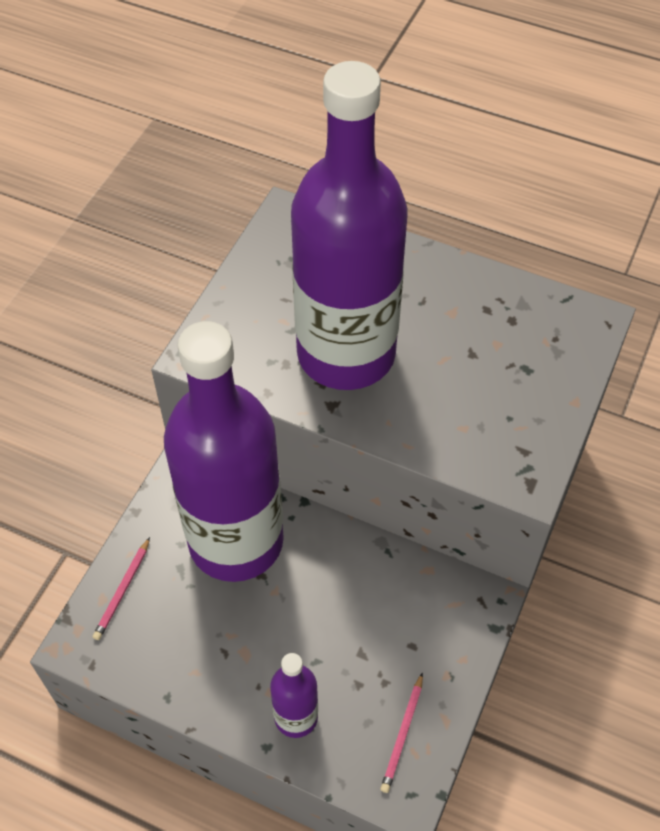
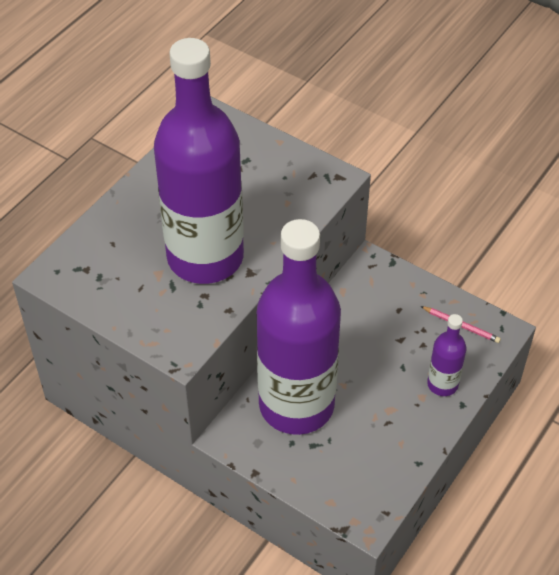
camera: 80 degrees left, 5 degrees down
(123, 591) = (326, 486): pink pencil -> none

